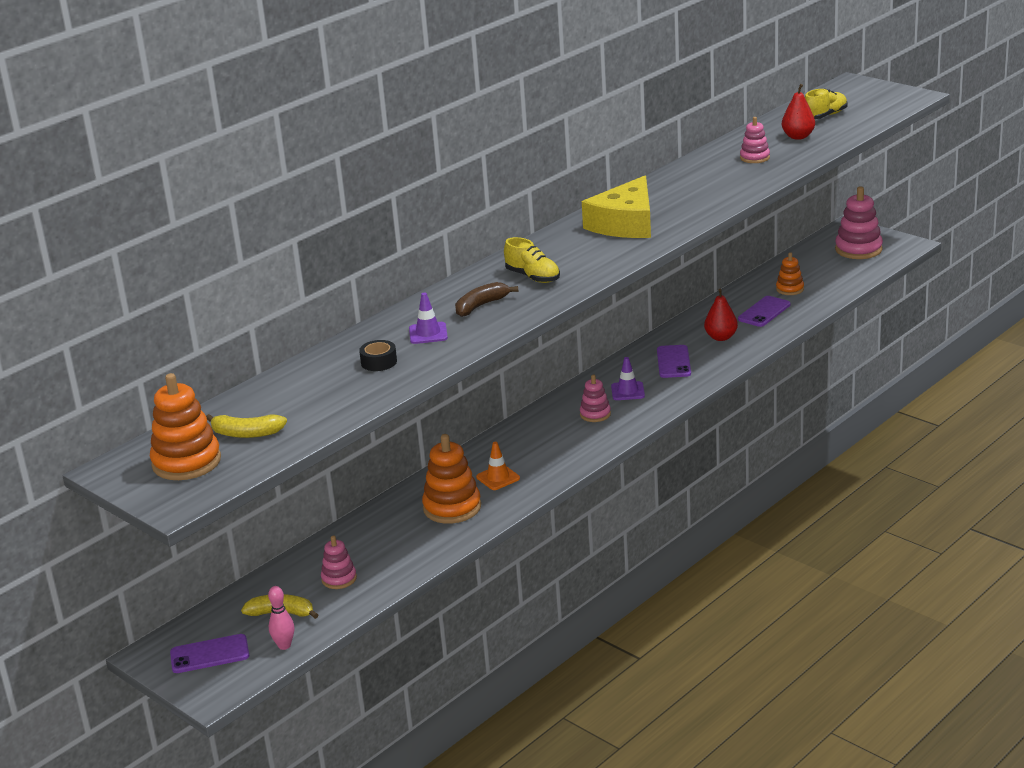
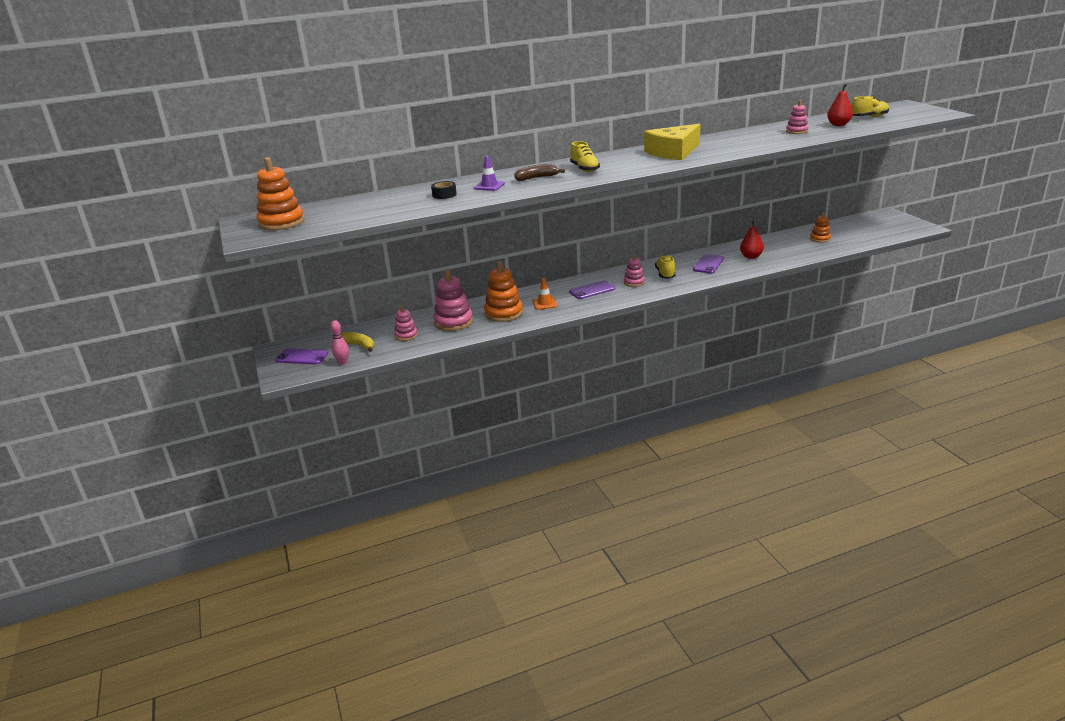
camera: 25 degrees right, 0 degrees up
(247, 433) = (329, 215): yellow banana -> none
(627, 391) = (665, 274): purple traffic cone -> yellow shoe
(764, 312) = (792, 248): purple phone -> purple phone (592, 290)
(858, 249) = (886, 225): pink stacking toy -> pink stacking toy (453, 322)

